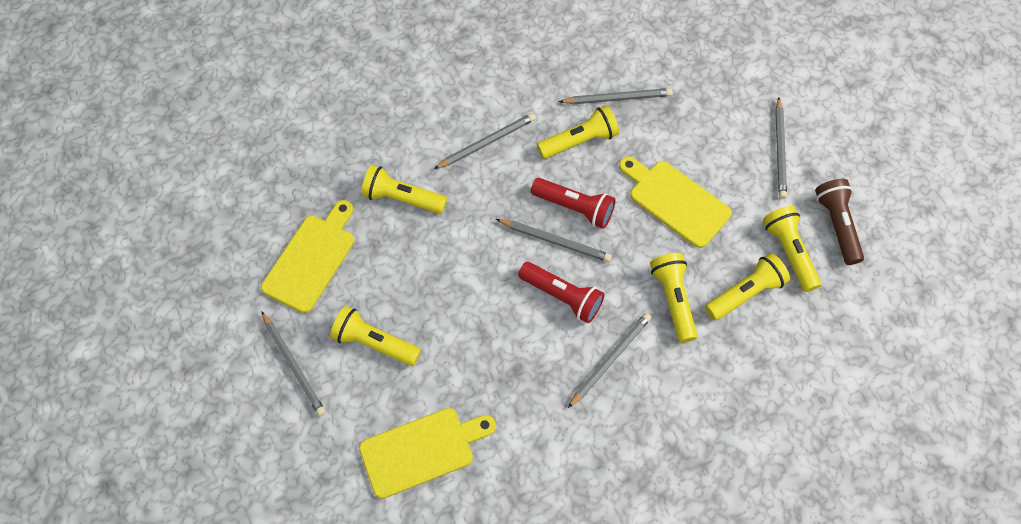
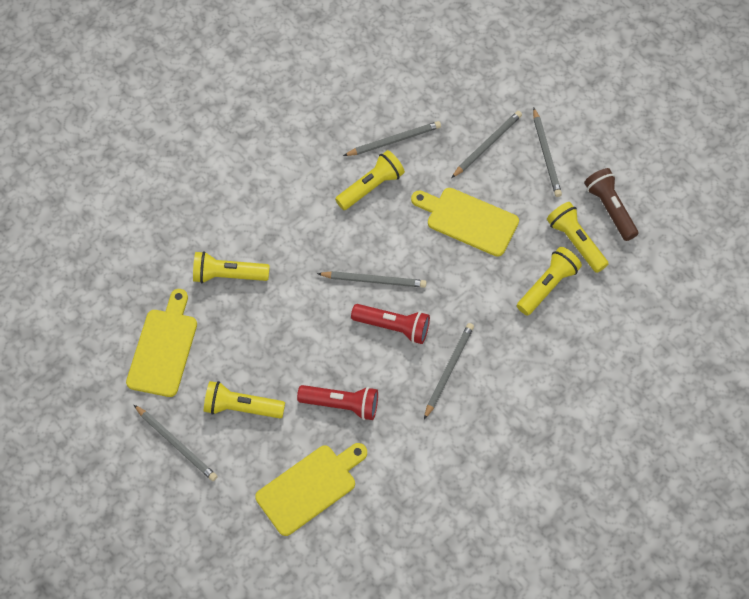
camera: 15 degrees left, 0 degrees up
(487, 142) = (289, 207): grey pencil -> grey pencil (487, 145)
(575, 207) = (383, 247): red flashlight -> red flashlight (342, 404)
(673, 300) = (488, 306): yellow flashlight -> none

